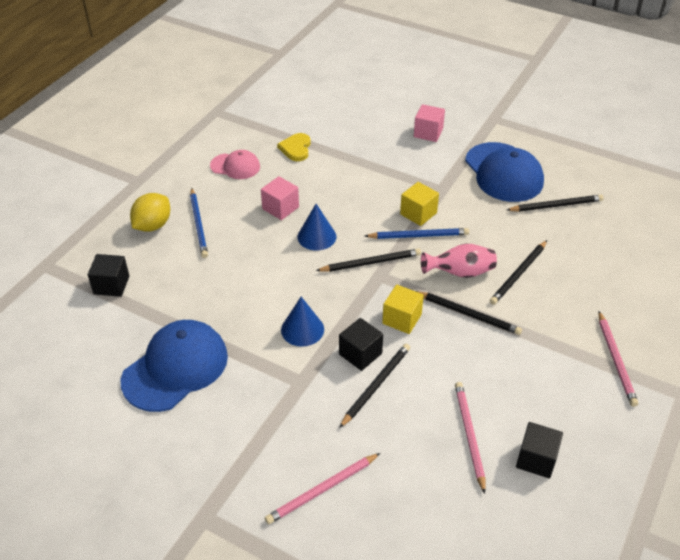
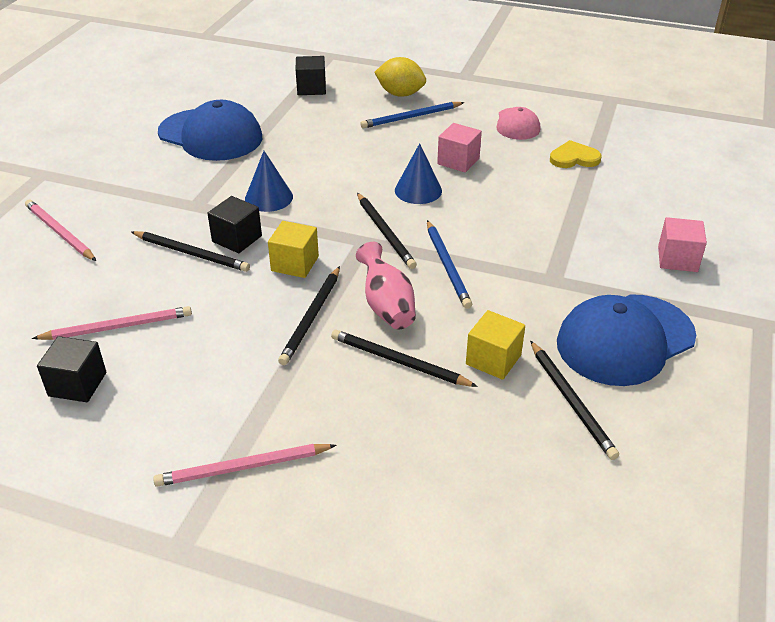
camera: 80 degrees right, 5 degrees down
(418, 213) = (491, 263): yellow cube -> yellow cube (493, 359)

